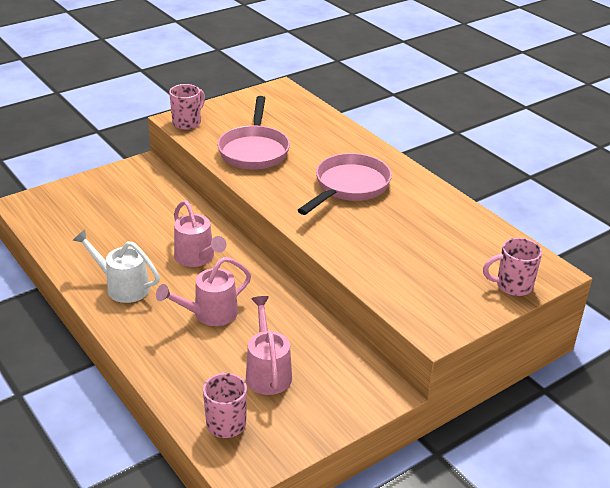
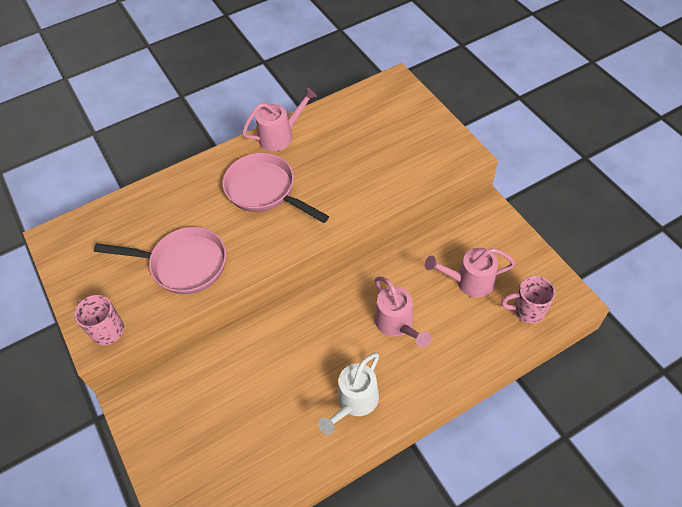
camera: 80 degrees left, 20 degrees up
(197, 258) = (314, 336): pink watering can -> pink watering can (281, 135)
(512, 286) = (412, 104): pink mug -> none

